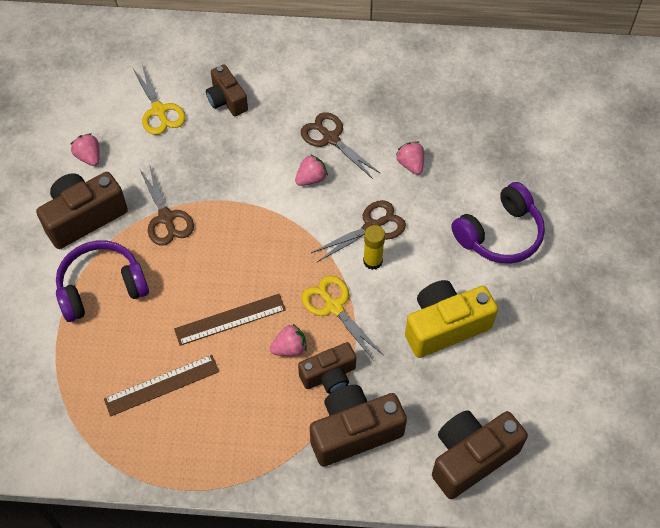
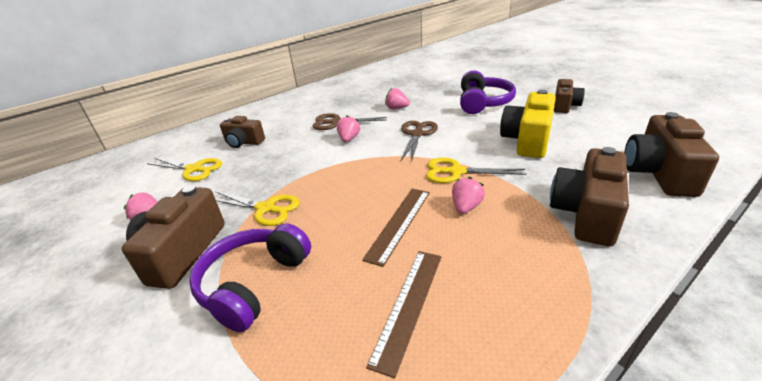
camera: 40 degrees left, 25 degrees down
(166, 218) = (265, 209): brown scissors -> yellow scissors
(329, 375) = (515, 200): brown camera -> brown camera (565, 105)
(372, 261) = (441, 144): yellow glue stick -> none

